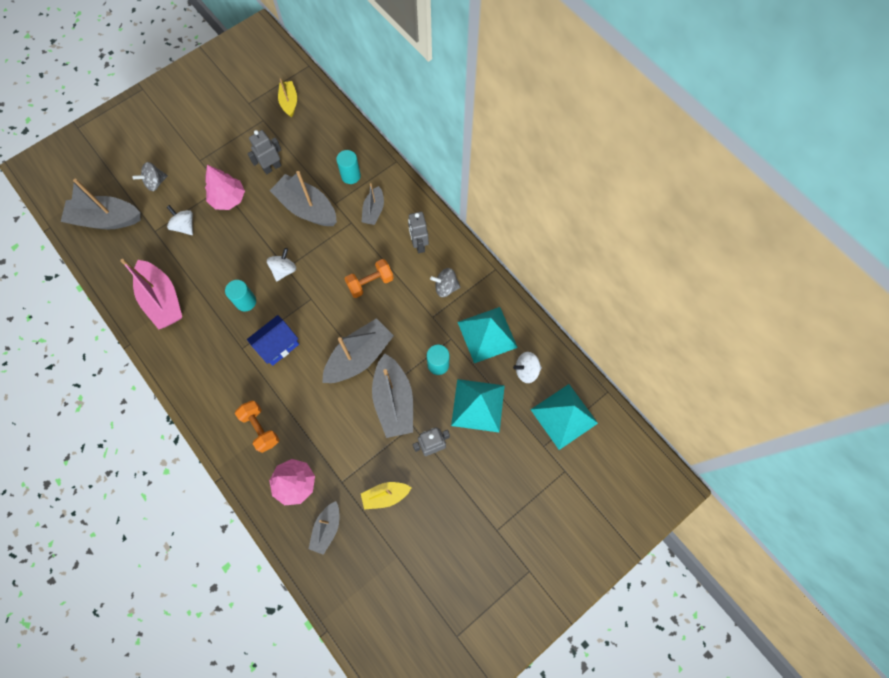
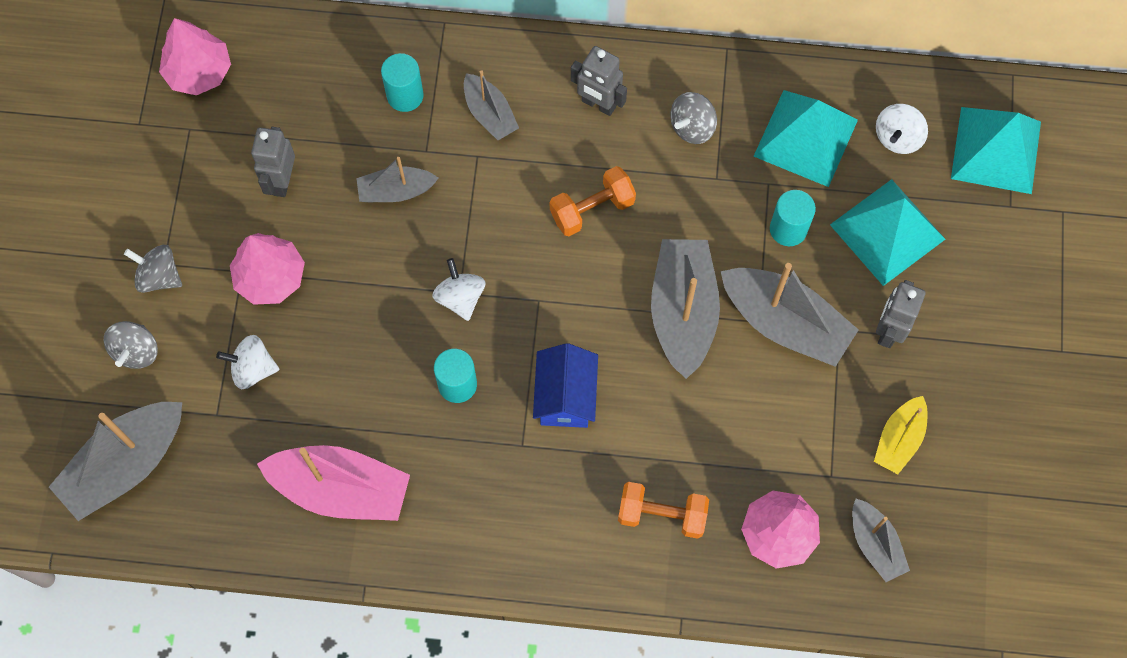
camera: 45 degrees left, 0 degrees up
(193, 163) = (159, 276): none -> grey spinning top
(289, 102) = (199, 71): yellow boat -> pink tree
(307, 208) = (396, 191): grey boat -> grey boat, size x0.57
(370, 283) = (592, 209): orange dumbbell -> orange dumbbell turned 45 degrees clockwise

